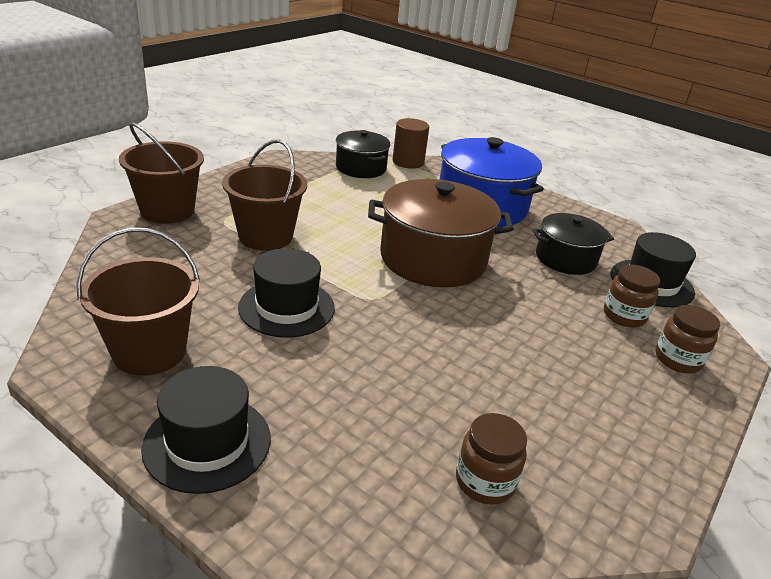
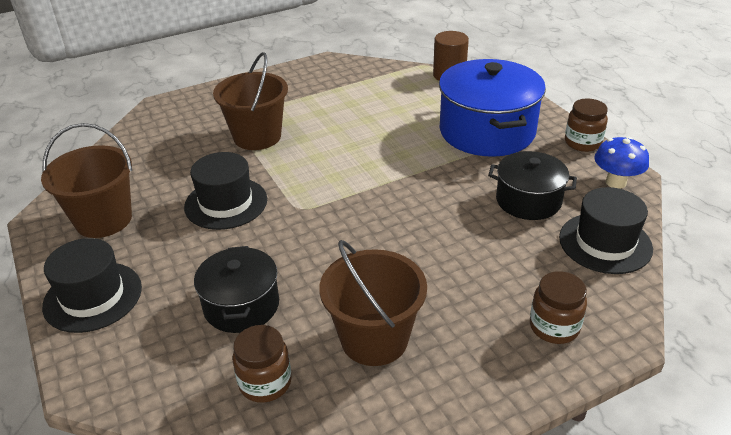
camera: 30 degrees right, 5 degrees up
(167, 211) = (197, 103): brown bucket -> brown bucket (374, 339)
(361, 168) = (395, 78): black pot -> black pot (241, 305)
(433, 259) = (388, 179): brown pot -> none
(616, 234) = (616, 182): none -> blue mushroom
(624, 316) = (537, 271): brown jar -> brown jar (582, 143)

